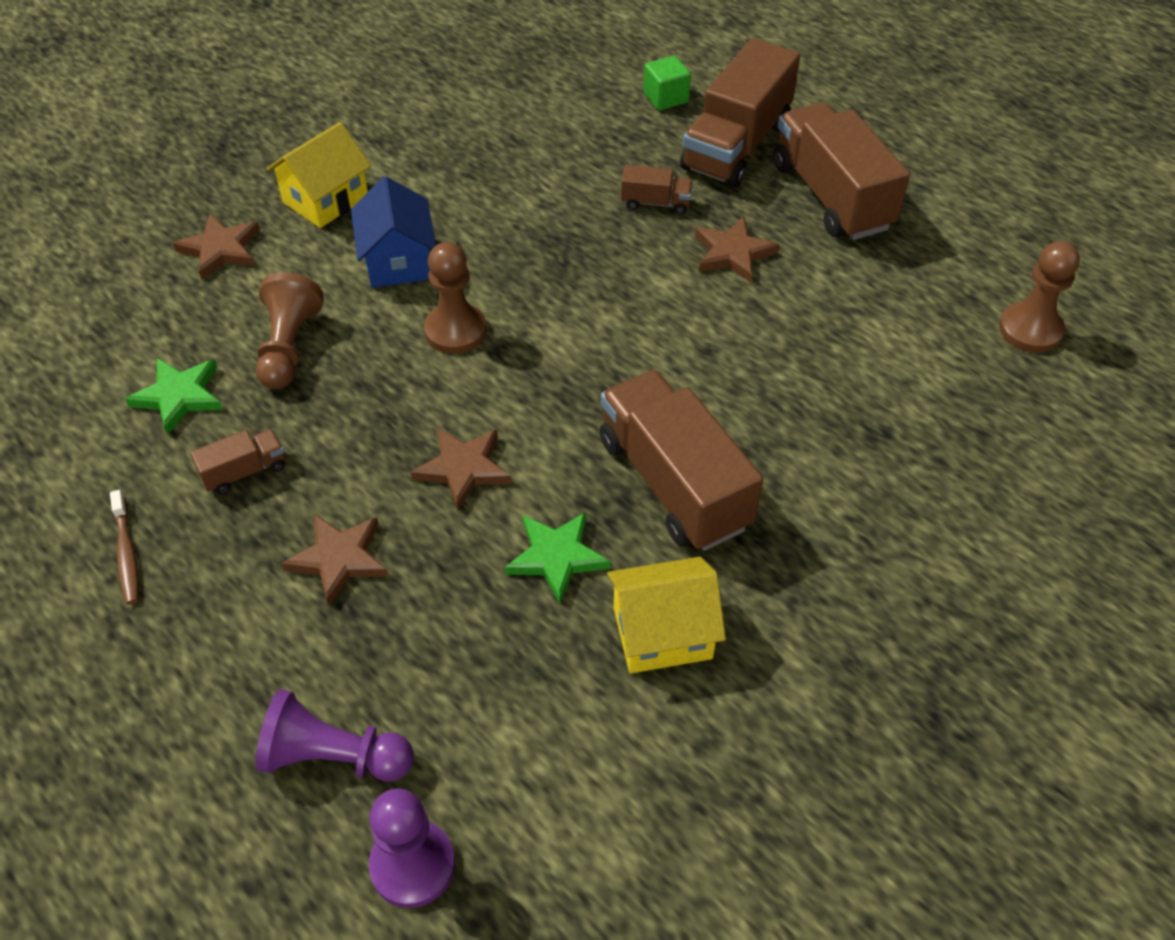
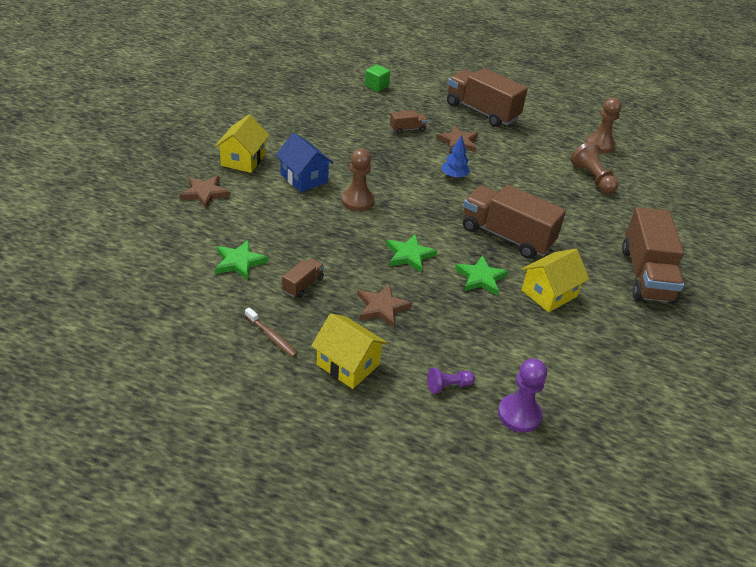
camera: 30 degrees left, 10 degrees down
(203, 650) = (348, 364): none -> yellow house
(289, 347) = (279, 227): brown pawn -> brown pawn (592, 178)
(333, 756) = (448, 386): purple pawn -> purple pawn, size x0.60
(463, 468) = (409, 255): brown star -> green star
(669, 325) = (454, 176): none -> blue tree
(736, 146) = (424, 100): brown truck -> brown truck (646, 275)

